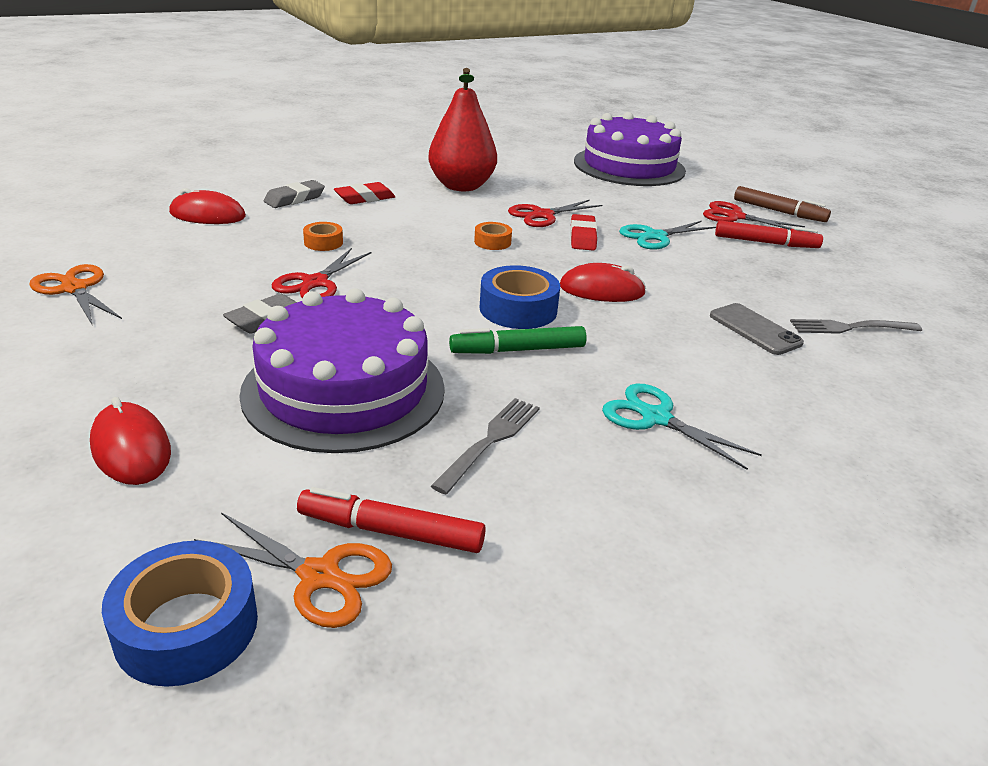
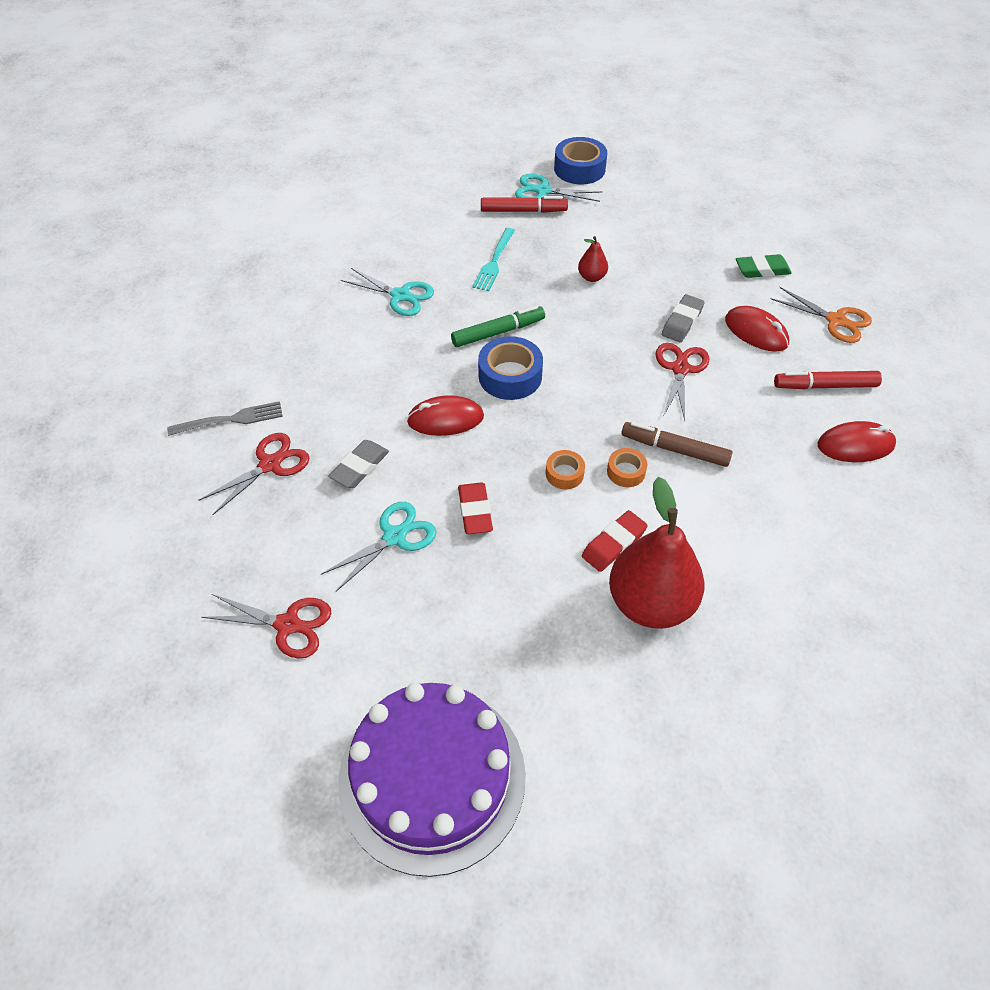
camera: 170 degrees right, 20 degrees up
(80, 353) = (762, 270): none -> green eraser
(131, 449) = (669, 223): red mouse -> red mouse (756, 332)
(294, 199) = (808, 505): grey eraser -> grey eraser (360, 467)
(319, 576) = (543, 191): orange scissors -> turquoise scissors
(323, 242) = (716, 428): orange tape -> orange tape (626, 472)
(344, 390) = (591, 277): purple cake -> red pear
(365, 198) = (740, 530): red eraser -> red eraser (613, 544)
(490, 441) = (494, 262): grey fork -> turquoise fork
(543, 215) = (528, 551): red scissors -> red scissors (270, 464)
(755, 329) = (316, 397): grey phone -> none
(765, 243) = (265, 560): red marker -> red marker (825, 386)
(779, 211) = (220, 663): brown marker -> brown marker (674, 449)

